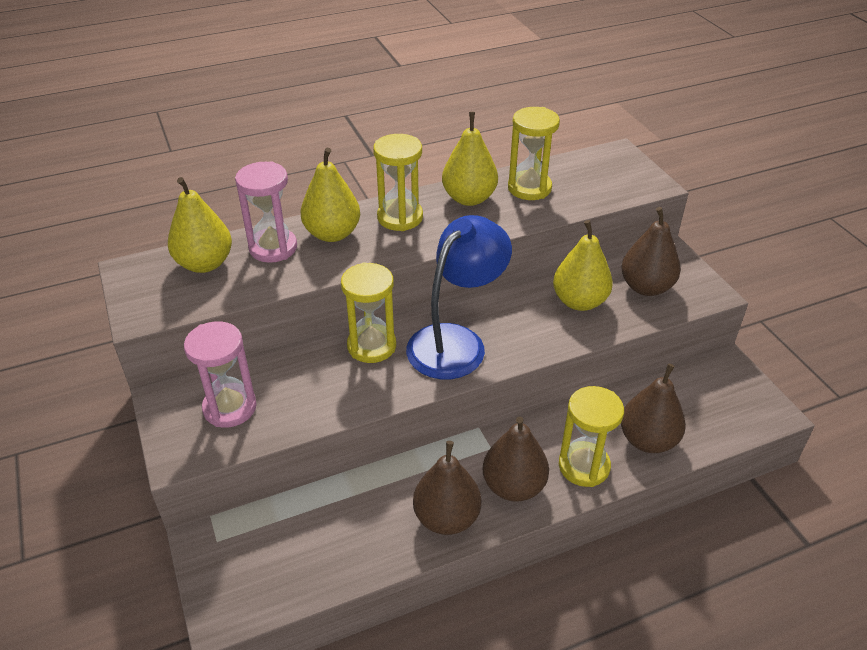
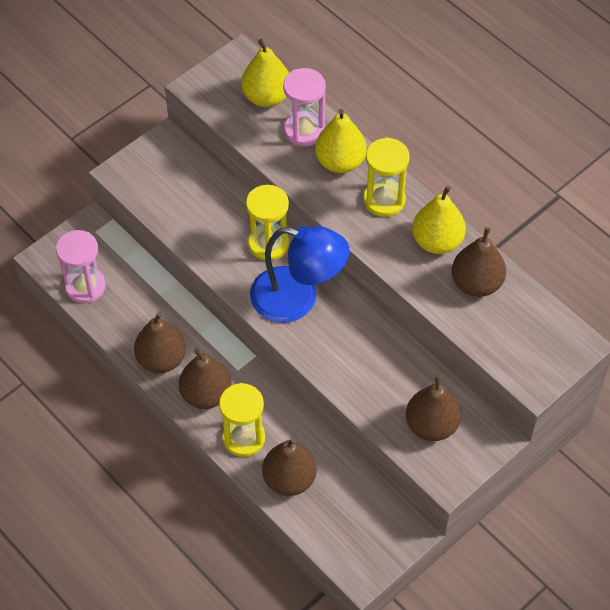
camera: 70 degrees right, 15 degrees up
(230, 408) = (171, 182): pink hourglass -> pink hourglass (85, 286)
(529, 188) = (476, 283): yellow hourglass -> brown pear
(579, 301) = (387, 376): yellow pear -> none

